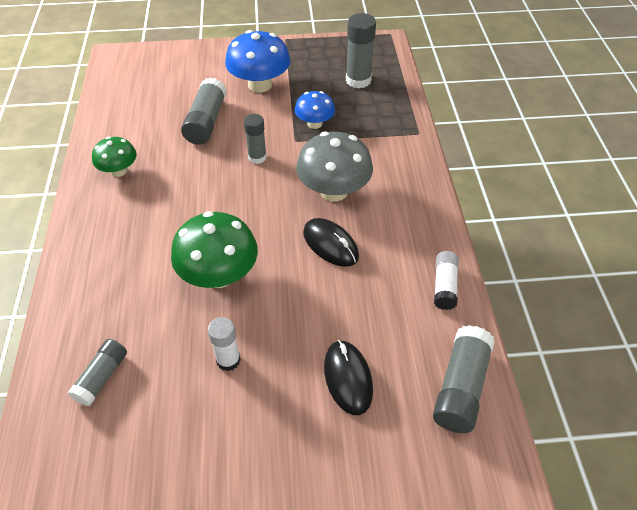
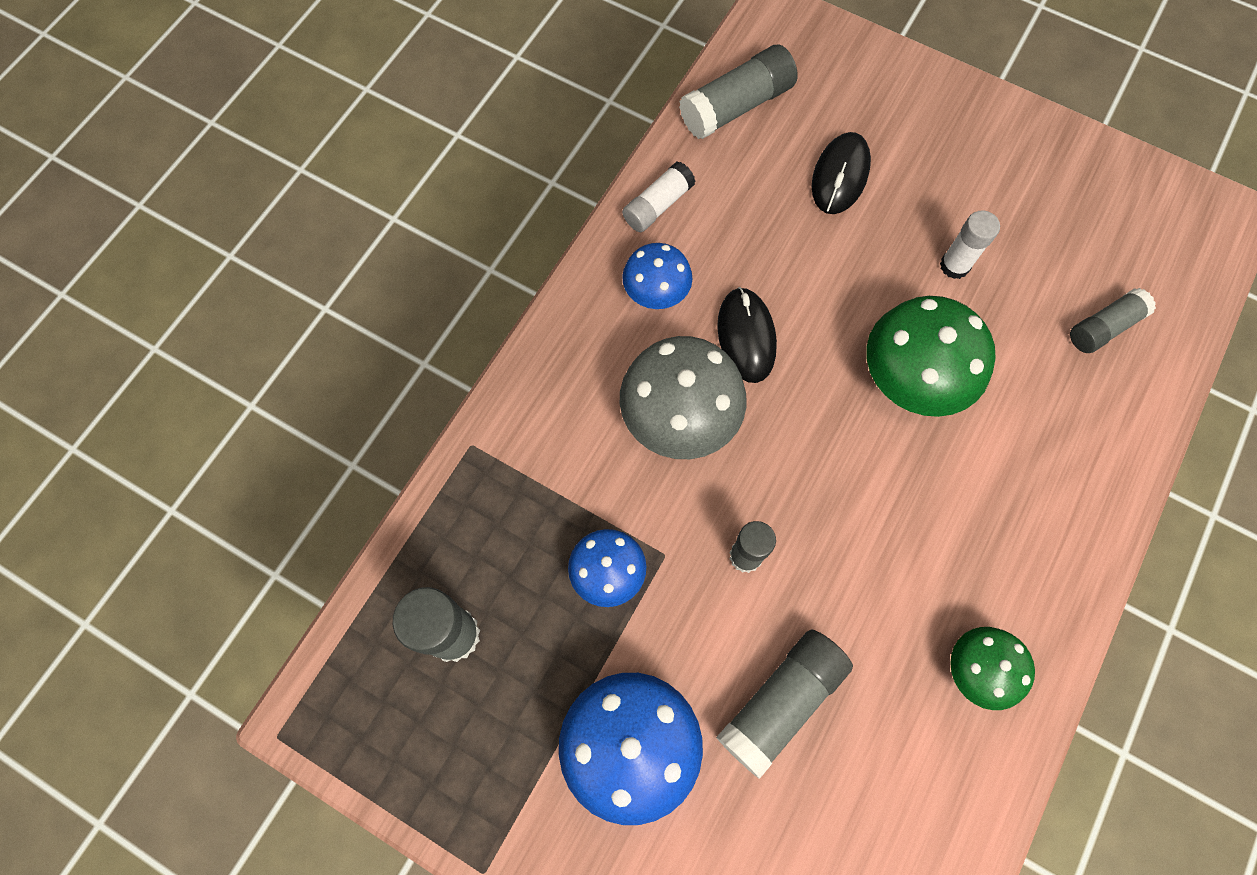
camera: 145 degrees left, 20 degrees up
(399, 239) = (656, 292): none -> blue mushroom

